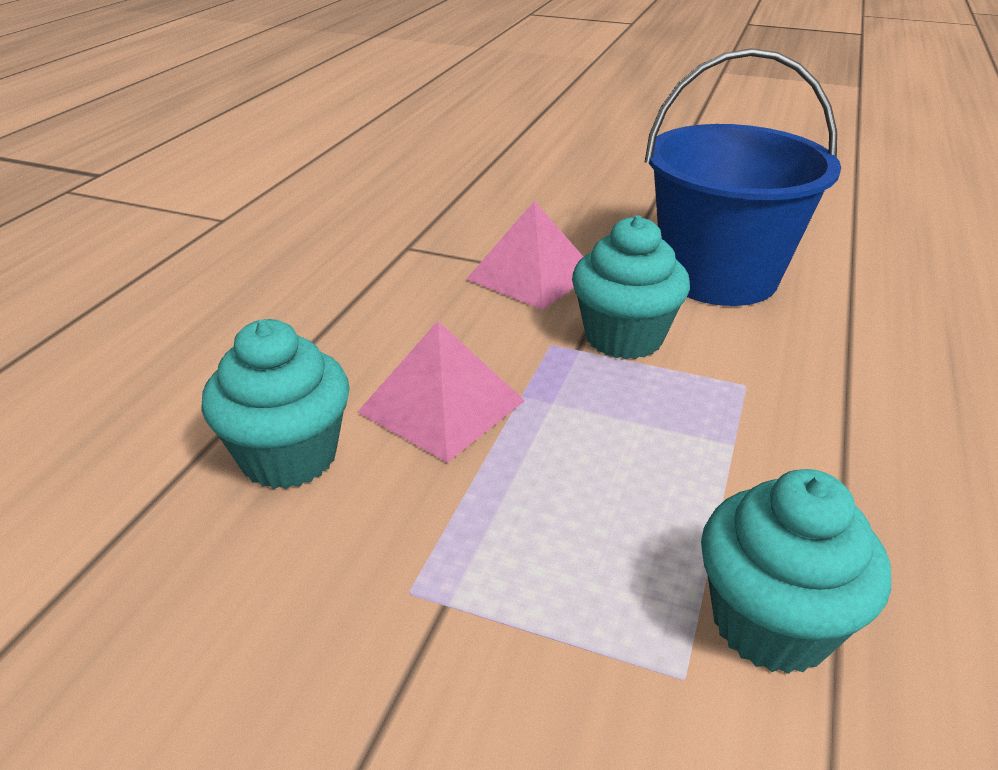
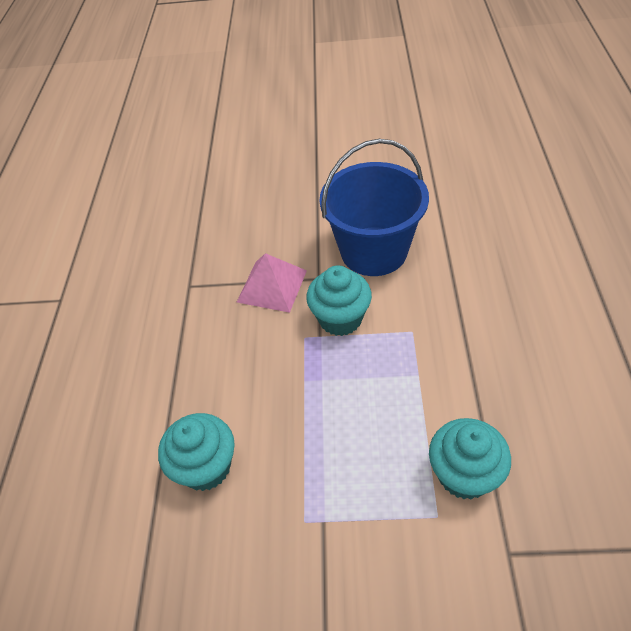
camera: 15 degrees left, 15 degrees up
(442, 406) = (267, 404): pink pyramid -> none

